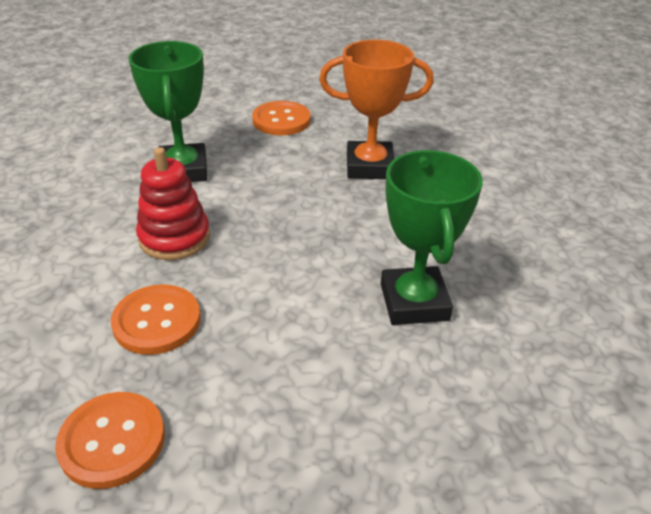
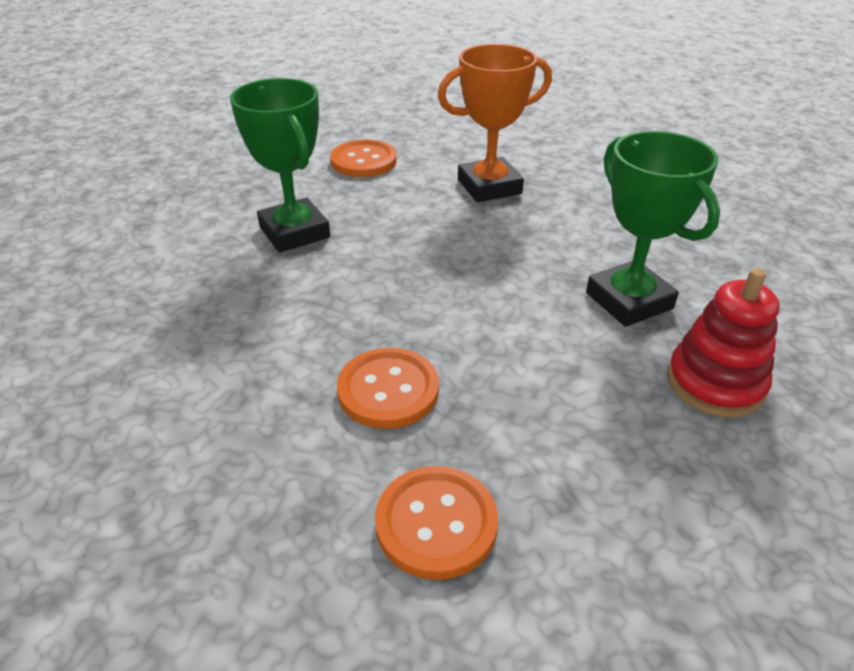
camera: 20 degrees left, 0 degrees up
(174, 237) = (340, 302): red stacking toy -> red stacking toy (715, 383)

